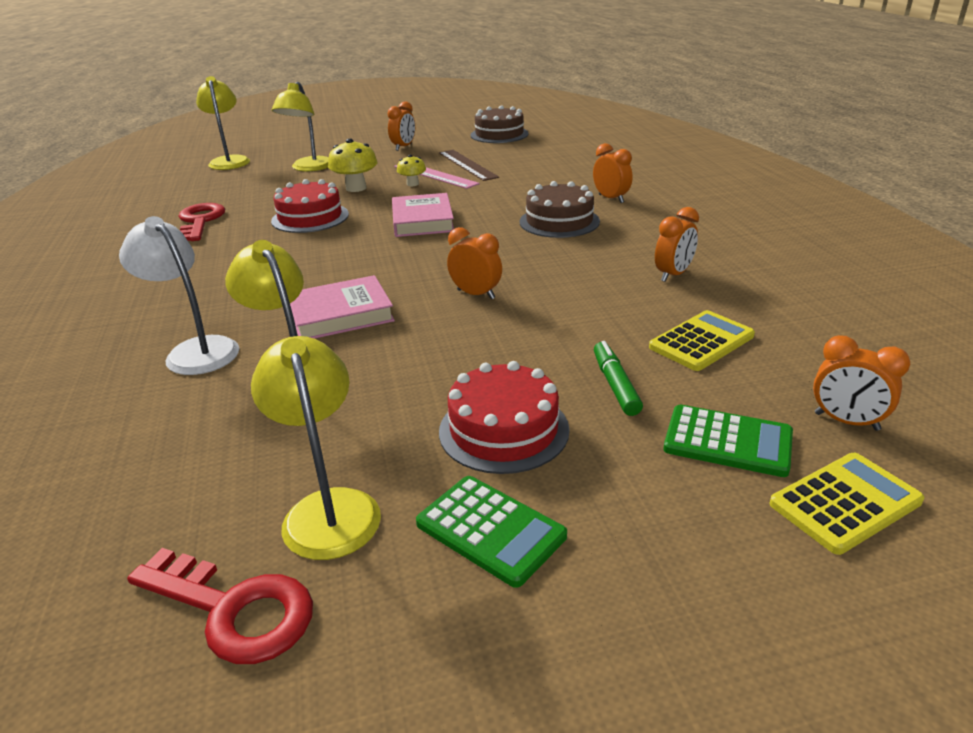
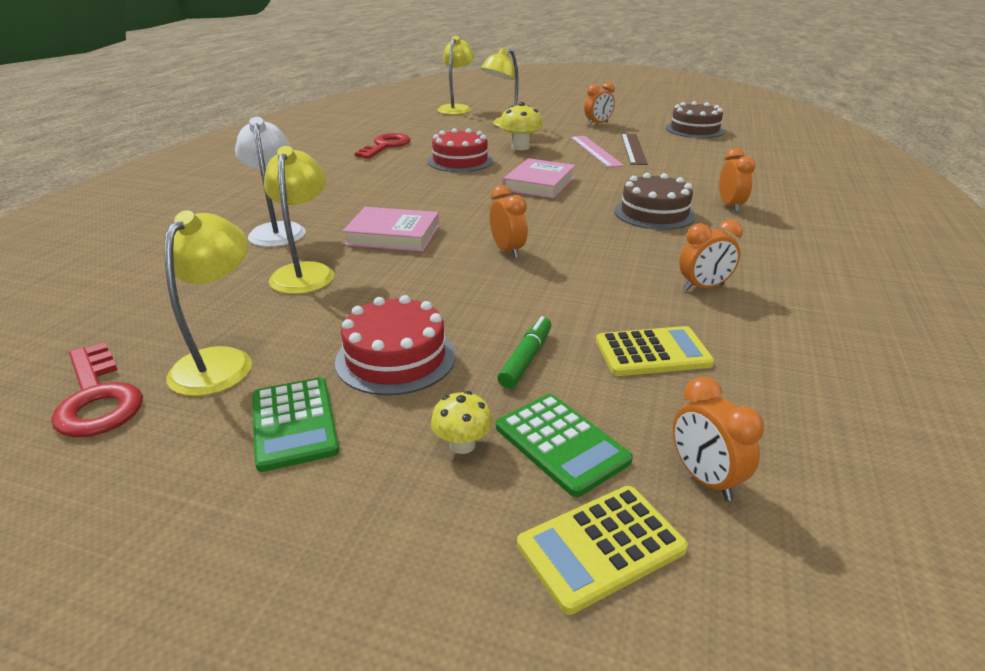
camera: 30 degrees right, 0 degrees up
(412, 184) = (568, 154): yellow mushroom -> yellow mushroom (462, 444)
(845, 503) = (601, 547): yellow calculator -> yellow calculator turned 150 degrees clockwise

